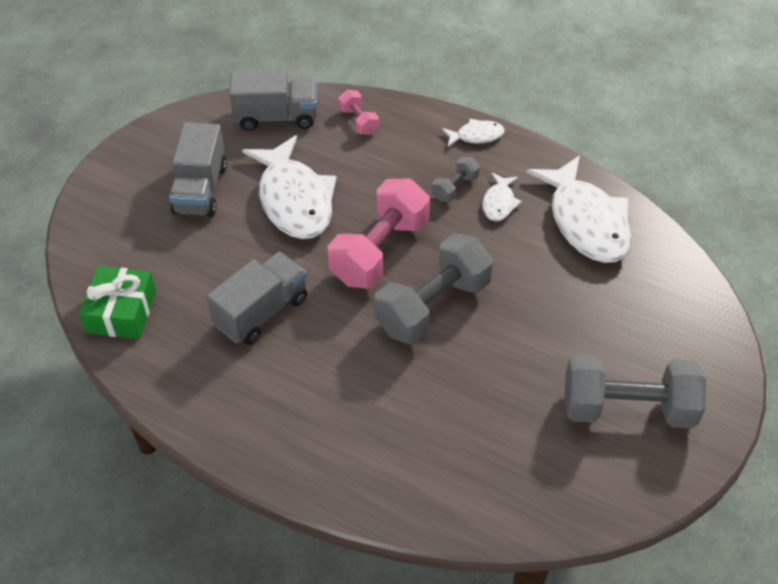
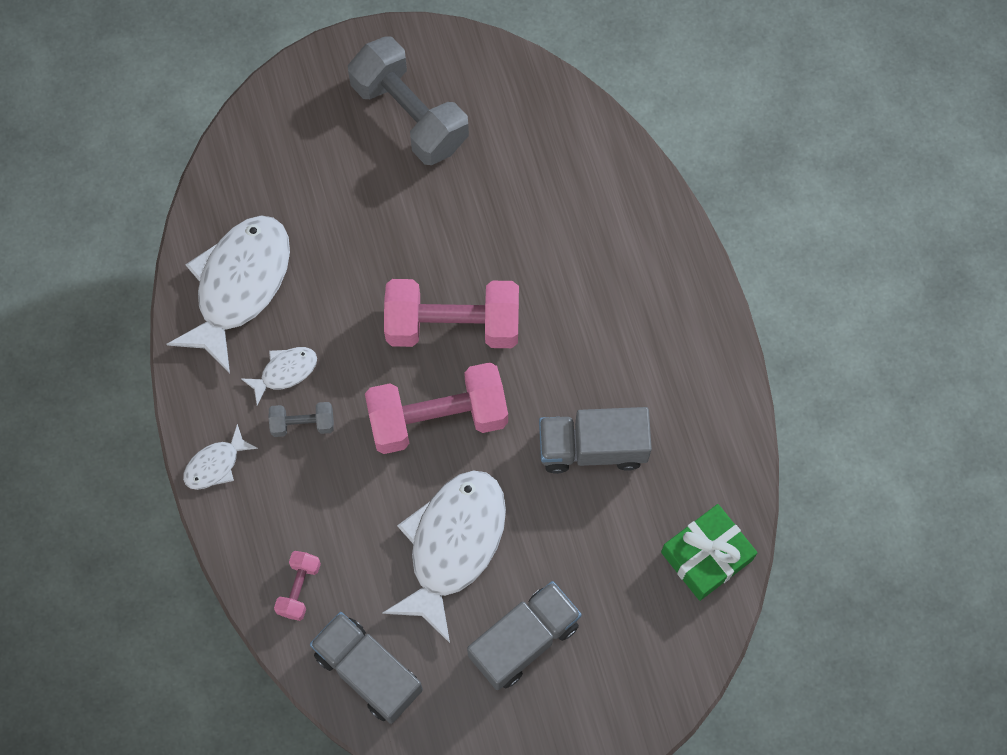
camera: 135 degrees left, 20 degrees up
(432, 306) = (453, 325): grey dumbbell -> pink dumbbell
(476, 136) = (215, 464): white fish -> white fish turned 75 degrees counterclockwise

